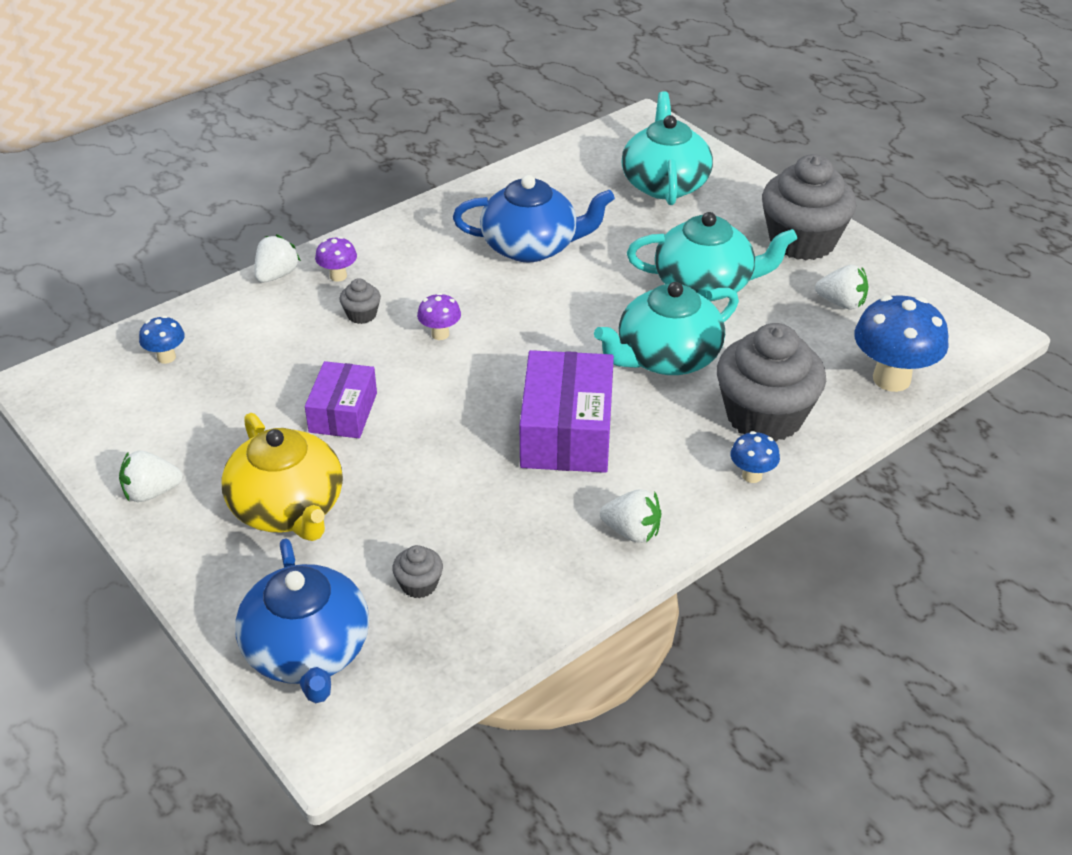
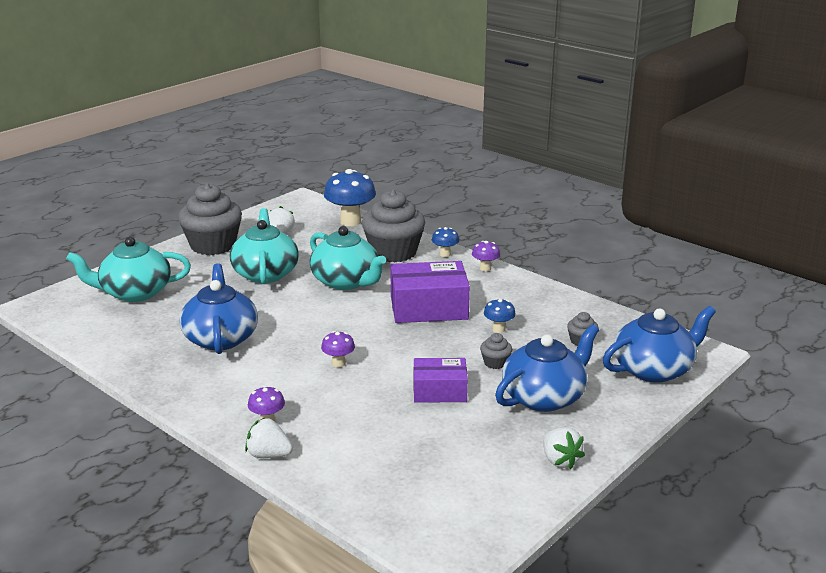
camera: 100 degrees left, 15 degrees down
(166, 357) = (399, 492): blue mushroom -> blue mushroom (498, 329)
(288, 508) = (544, 397): yellow teapot -> blue teapot
(361, 315) = (320, 401): grey cupcake -> grey cupcake (495, 363)
(632, 532) = (505, 283): white strawberry -> none
(690, 517) = (485, 268): none -> purple mushroom

